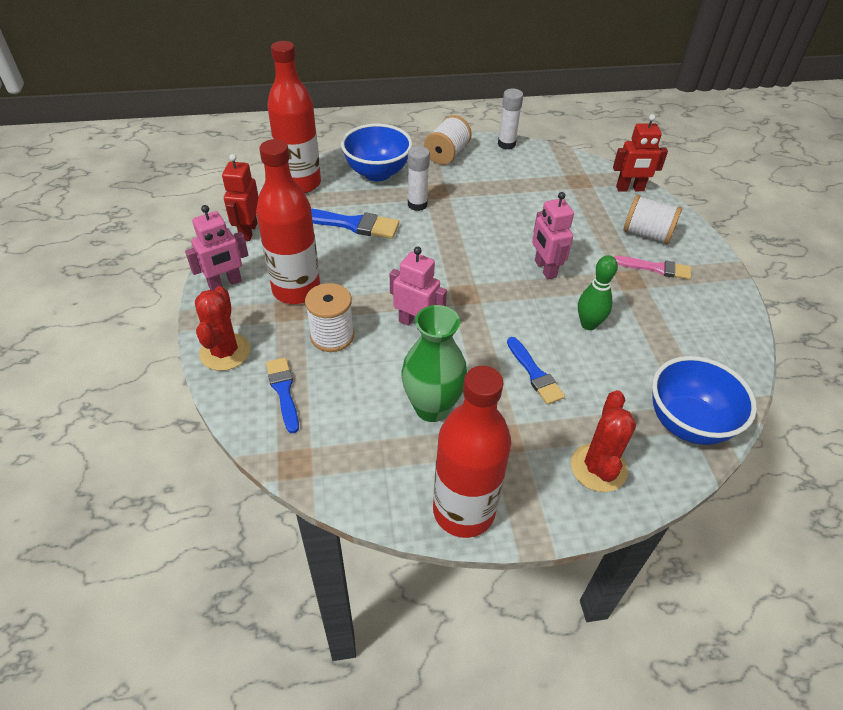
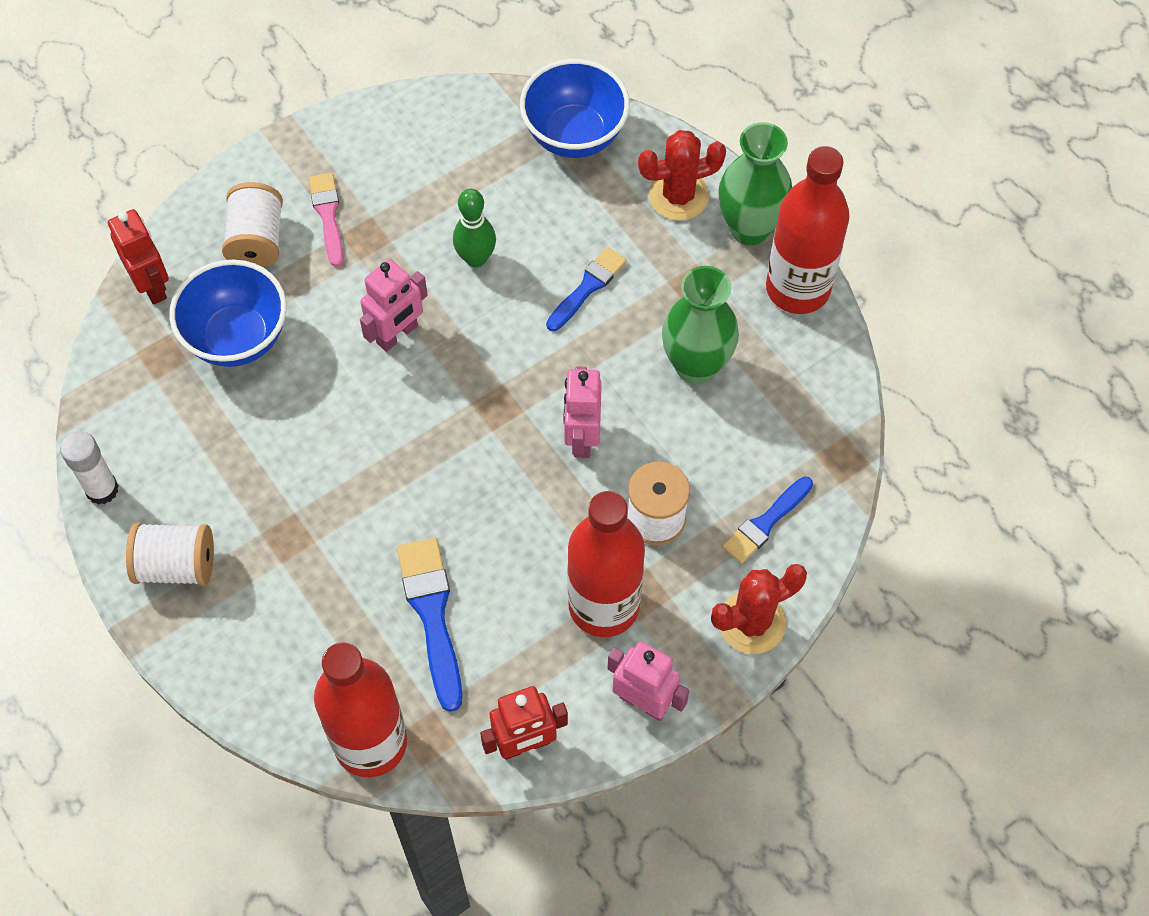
camera: 115 degrees left, 15 degrees up
(377, 173) = (283, 643): blue bowl -> blue bowl (237, 338)
(417, 204) = (337, 546): white glue stick -> none
(542, 504) = (749, 228): none -> green vase

